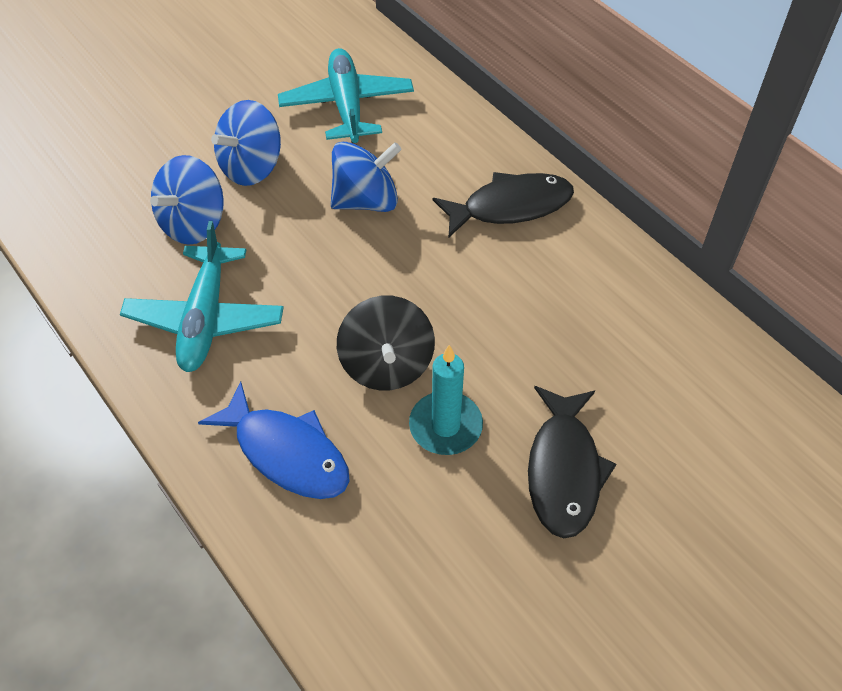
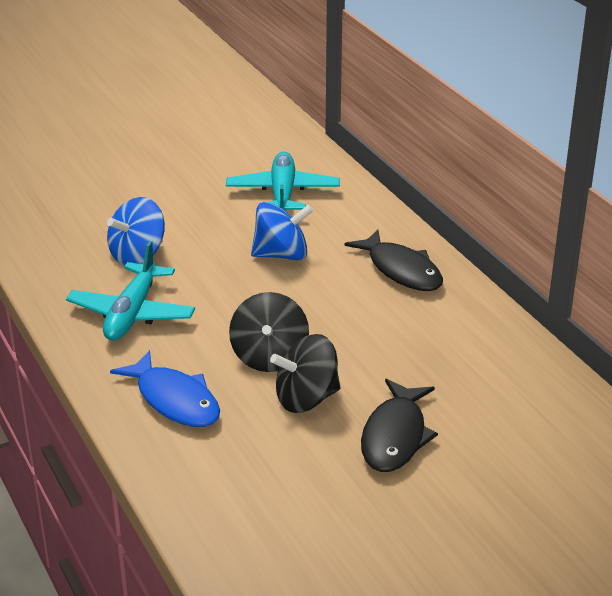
camera: 10 degrees right, 20 degrees down
(252, 167) = (194, 225): blue spinning top -> none
(445, 426) = (306, 399): turquoise candle -> black spinning top
(510, 207) = (401, 270): black fish -> black fish turned 60 degrees clockwise

